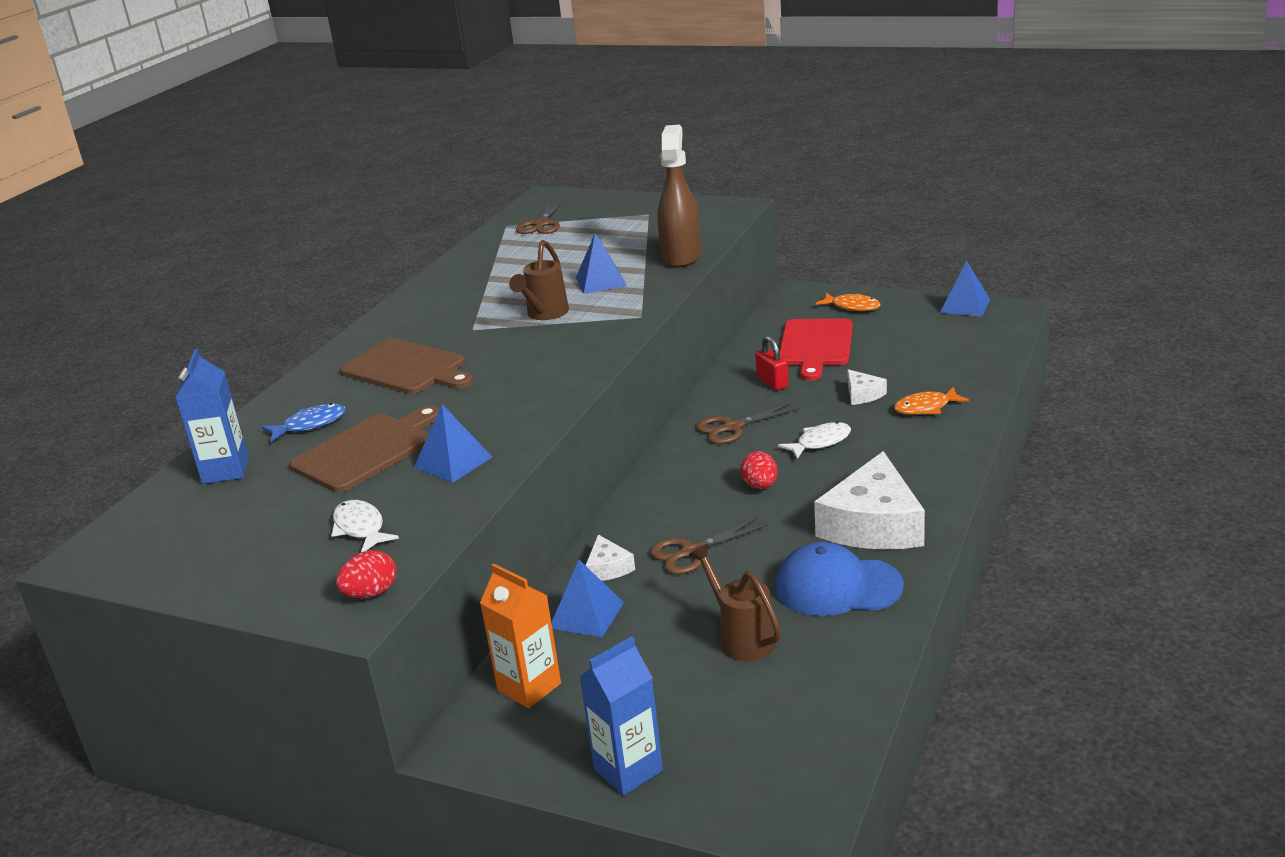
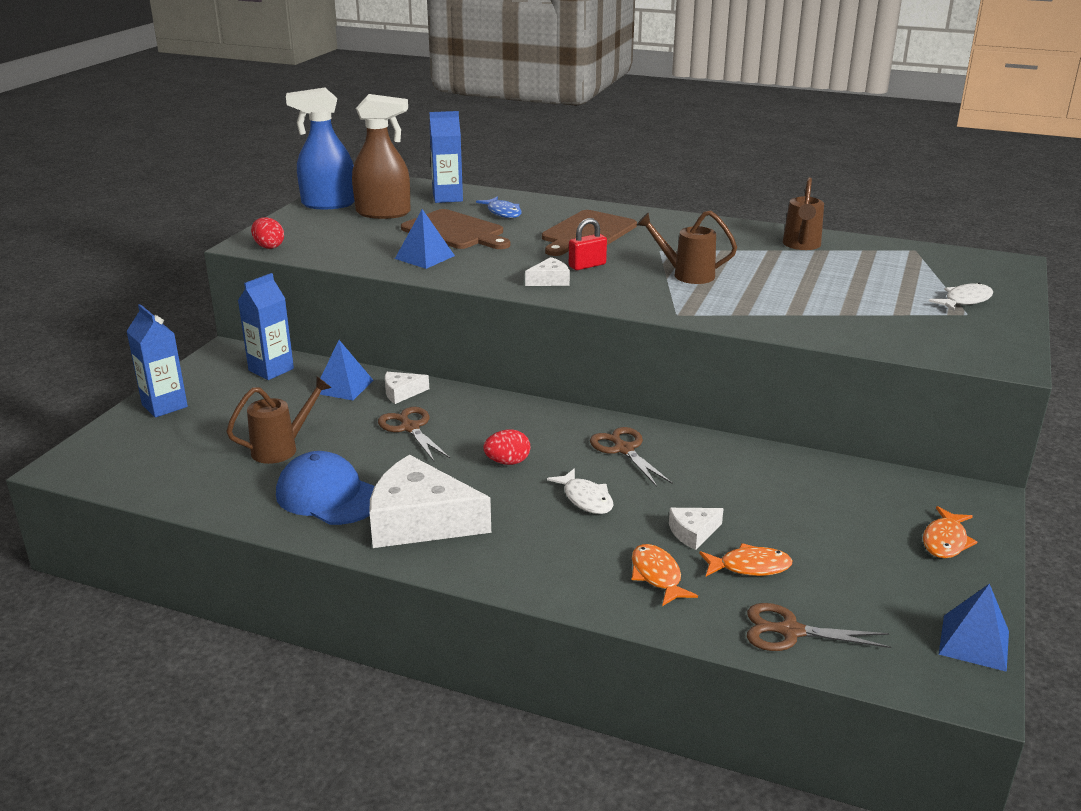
camera: 85 degrees right, 0 degrees up
(197, 570) = (328, 204): none -> blue spray bottle
(360, 528) = (349, 238): white fish -> white fish (965, 300)
(482, 267) = (801, 246): none -> brown watering can
(529, 687) = (271, 370): orange carton -> blue carton
(541, 224) = (921, 264): brown scissors -> brown scissors (790, 631)
(546, 380) = (550, 280): none -> white cheese
(601, 281) = (765, 295): blue pyramid -> none
(681, 256) = (835, 331): brown spray bottle -> brown spray bottle (384, 213)
(772, 382) = (723, 475): red padlock -> red padlock (587, 265)
(815, 346) = (821, 507): red cutting board -> none
(837, 586) = (328, 496): blue cap -> blue cap turned 60 degrees counterclockwise
(903, 373) = (749, 567): none -> orange fish

